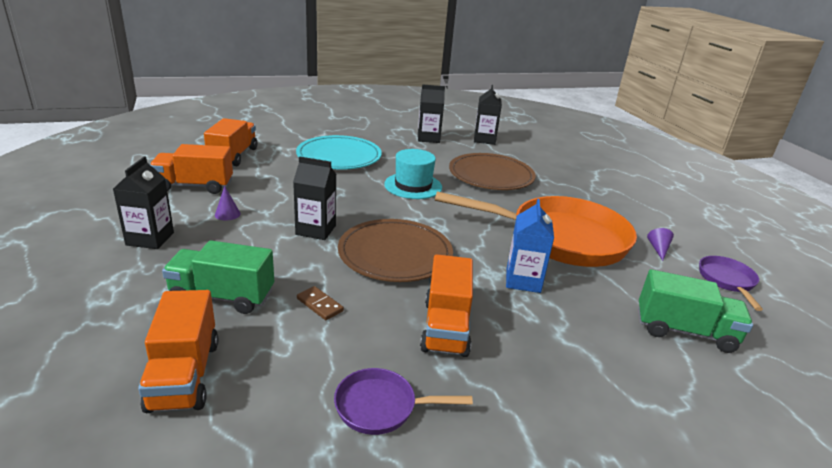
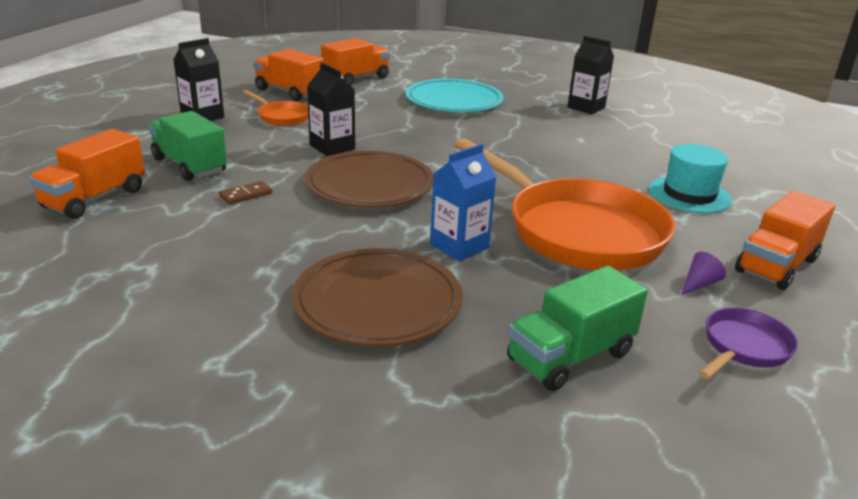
camera: 40 degrees right, 0 degrees up
(227, 214) = (281, 117): purple cone -> orange pan
(320, 305) = (246, 195): brown domino -> brown domino turned 60 degrees clockwise
(381, 407) = (177, 270): purple pan -> none
(413, 186) = (488, 141): turquoise hat -> turquoise hat (689, 195)
(445, 327) = (317, 247): orange truck -> orange truck (776, 265)
(484, 139) = (659, 124): black carton -> none
(491, 175) = (600, 156): brown plate -> brown plate (377, 302)
(684, 331) = (570, 356): green truck -> green truck turned 90 degrees clockwise

